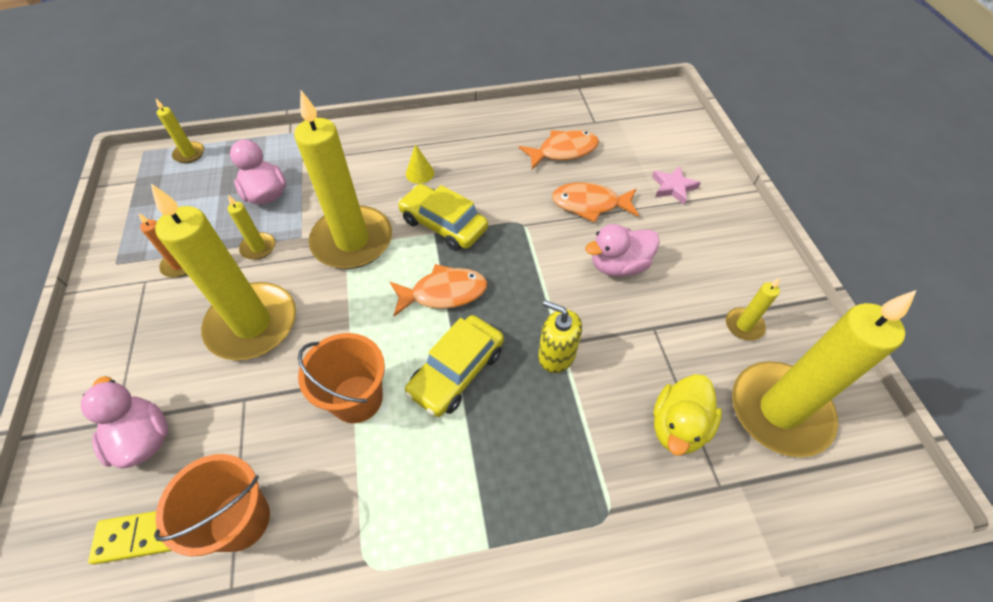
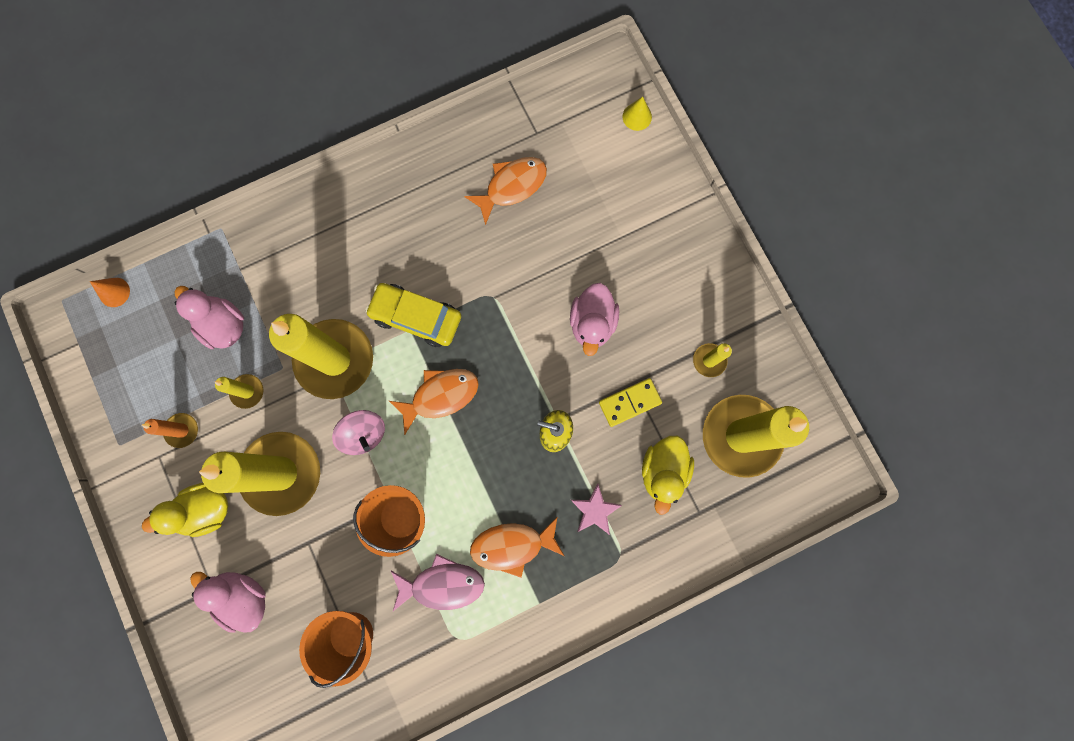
camera: 15 degrees left, 25 degrees up
(140, 536) = (282, 666): yellow domino -> yellow domino (630, 403)
(158, 339) = (205, 510): none -> yellow duck
(189, 154) = (114, 292): yellow candle -> orange cone
(352, 308) = (363, 434): none -> pink spinning top
(375, 488) = (442, 584): none -> pink fish
(420, 173) = (371, 256): yellow cone -> yellow cone (637, 116)
(456, 371) = (475, 470): yellow car -> none
(590, 204) = (553, 254): orange fish -> orange fish (512, 545)
(618, 265) = (592, 323): pink duck -> pink duck turned 45 degrees counterclockwise
(673, 187) = (631, 210): pink star -> pink star (595, 510)

